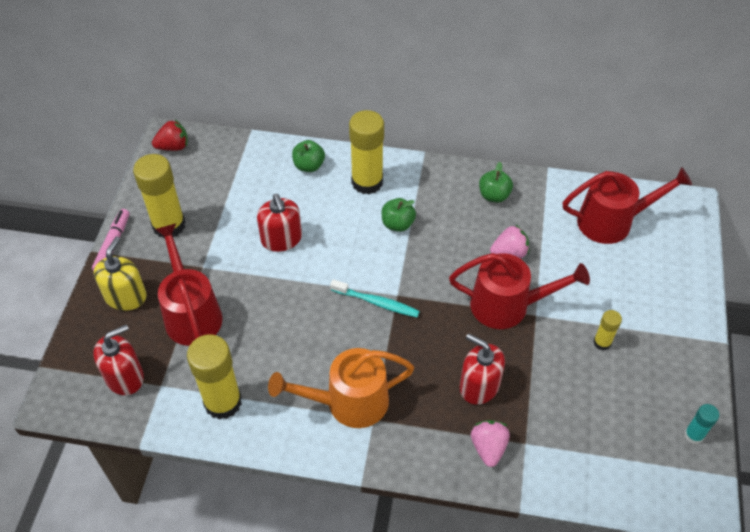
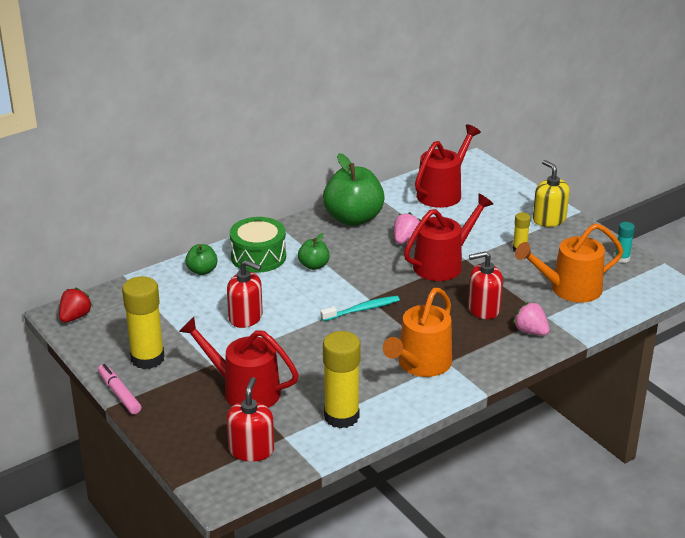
camera: 45 degrees left, 20 degrees down
(126, 296) = (179, 412): yellow soap dispenser -> yellow soap dispenser (549, 219)
(367, 182) = (258, 257): yellow glue stick -> green drum
(494, 195) = (353, 218): green apple -> green apple, size x2.03
(590, 429) = (569, 289): none -> orange watering can

